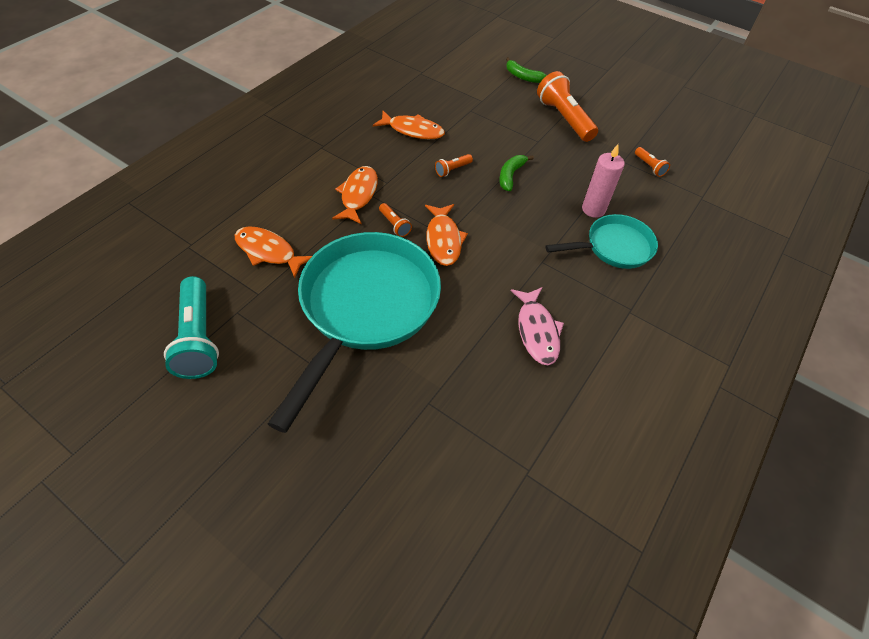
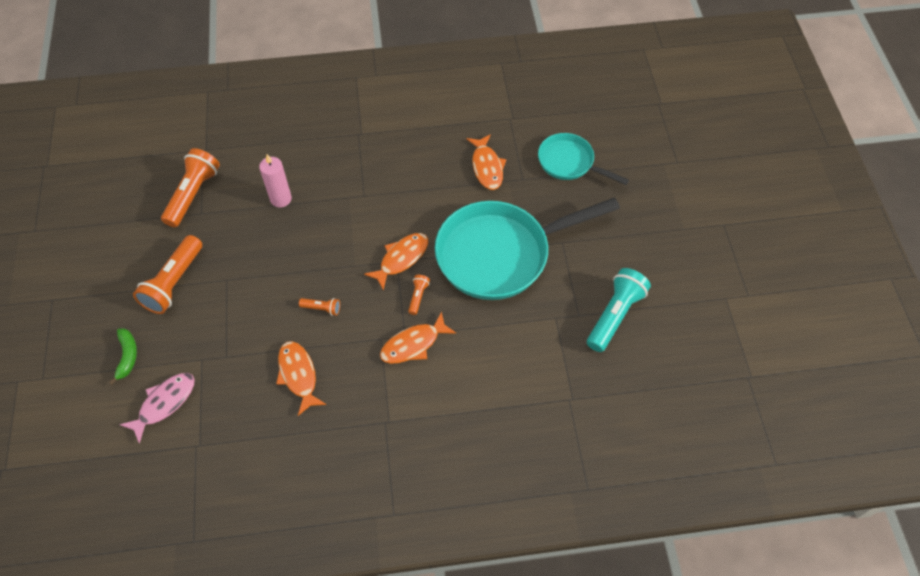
camera: 130 degrees left, 5 degrees up
(269, 252) = (521, 346): orange fish -> orange fish (487, 167)
(510, 175) = (291, 268): green banana -> none
(537, 331) = (423, 165): pink fish -> pink fish (164, 403)
(614, 247) = (310, 168): turquoise pan -> turquoise pan (569, 162)
(649, 167) = (193, 194): orange flashlight -> orange flashlight, size x2.15

